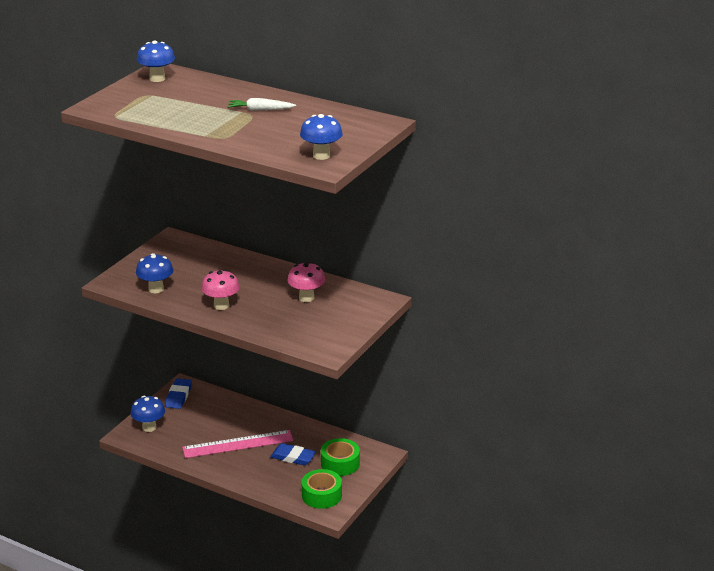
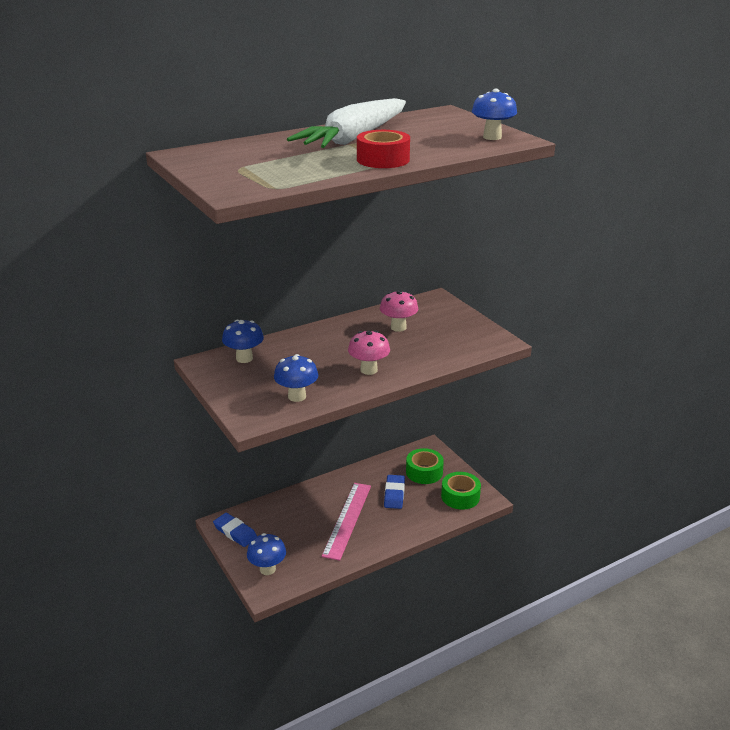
camera: 60 degrees left, 0 degrees up
(157, 79) = (203, 158): blue mushroom -> blue mushroom (244, 358)
(213, 132) = (383, 160): none -> red tape
(260, 110) = (354, 138): white carrot -> white carrot, size x2.37
(293, 457) = (394, 494): blue eraser -> blue eraser turned 45 degrees counterclockwise

